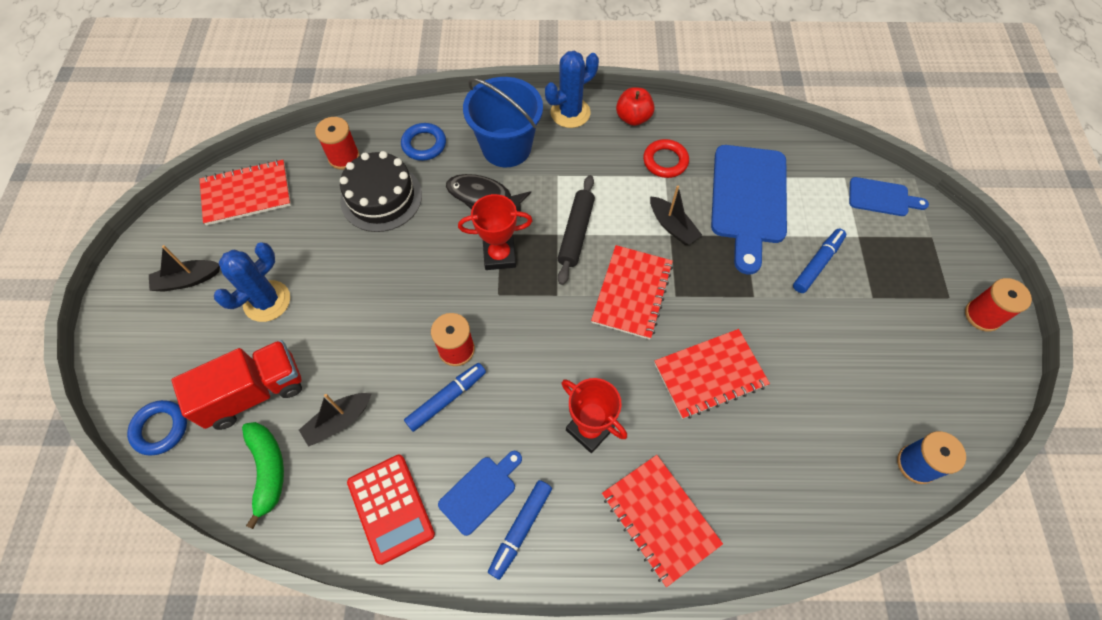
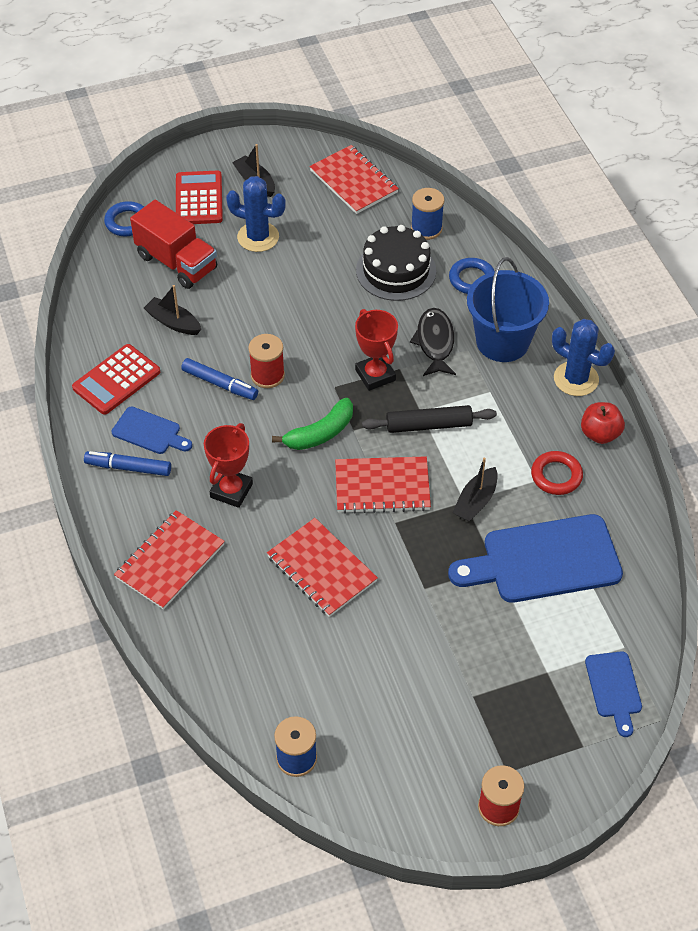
camera: 70 degrees right, 10 degrees down
(175, 342) = (199, 199): none -> red calculator
(268, 470) = (119, 296): green banana -> green banana (320, 433)
(344, 157) = (426, 228): red spool -> blue spool
(817, 264) = (491, 638): blue marker -> none

